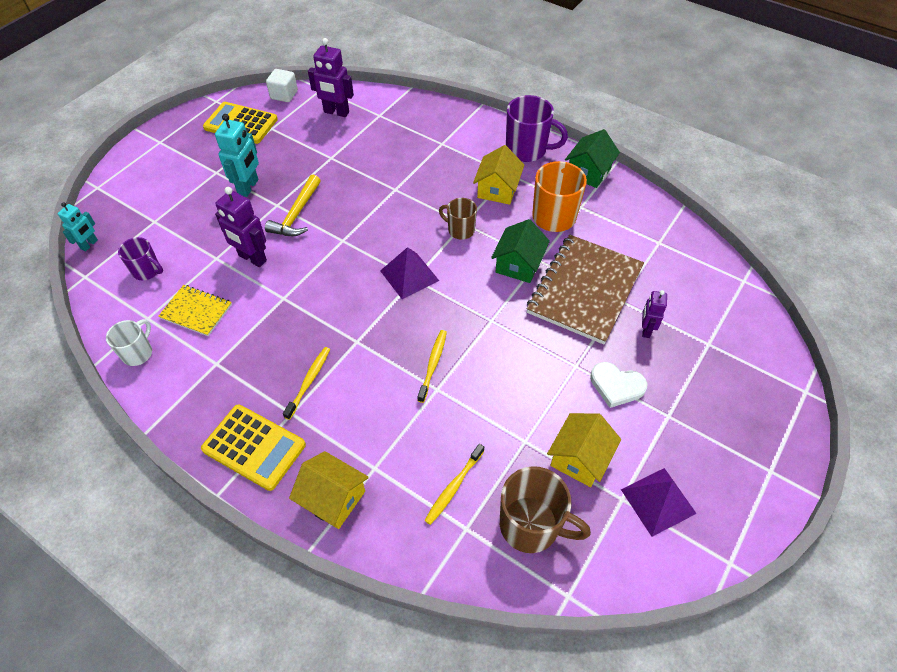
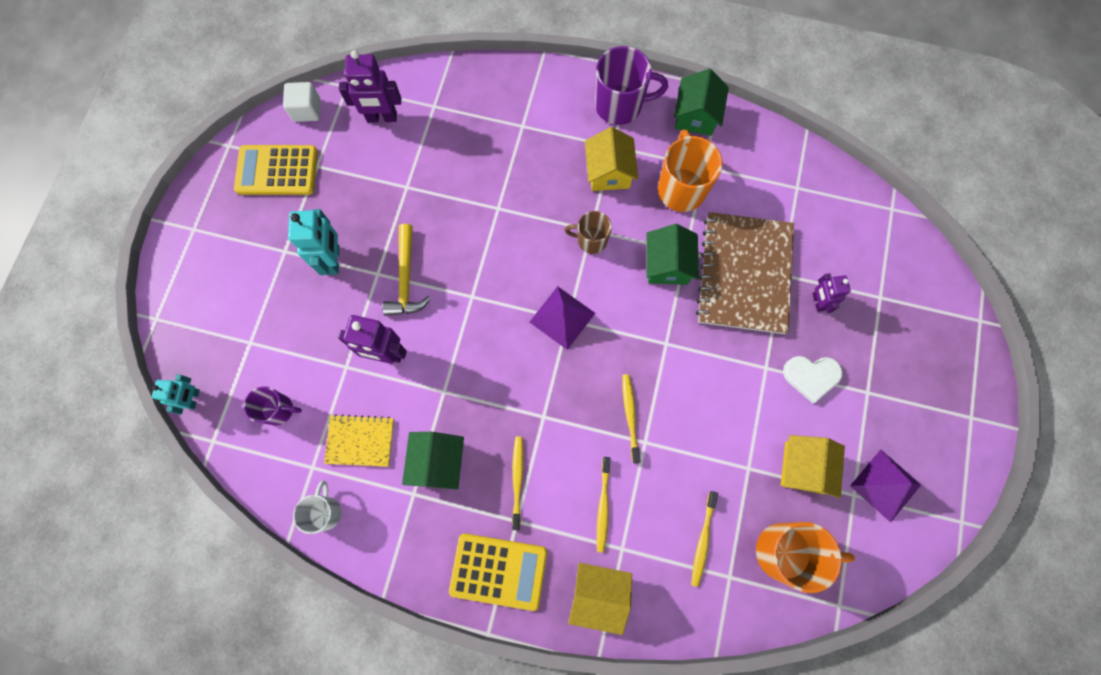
camera: 20 degrees left, 20 degrees up
(249, 346) = (438, 462): none -> green house
(374, 427) = (603, 506): none -> yellow toothbrush
(531, 525) = (785, 552): brown mug -> orange mug

